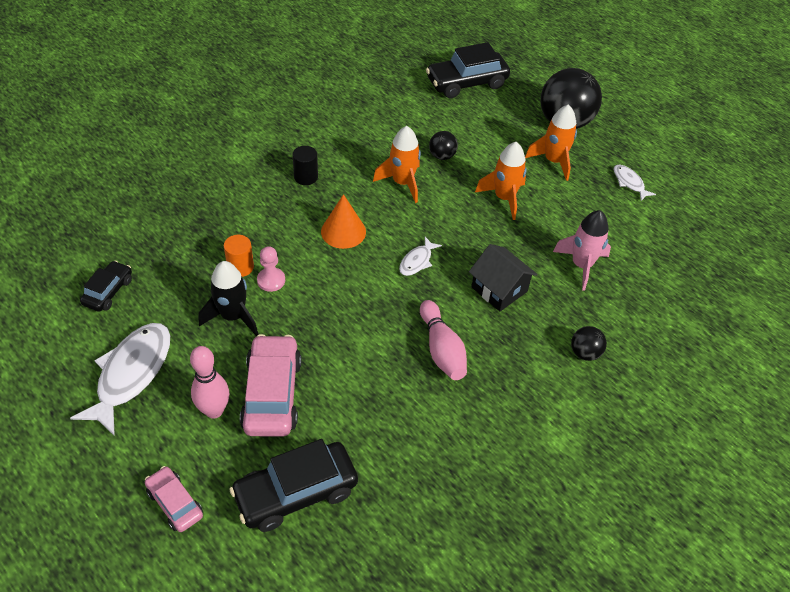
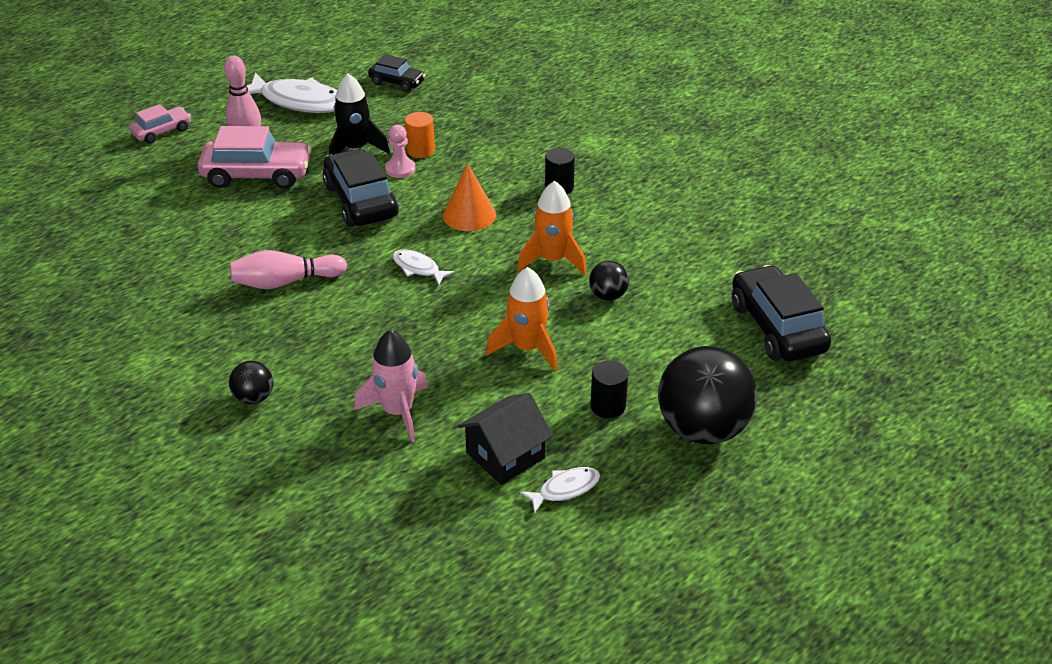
camera: 95 degrees right, 10 degrees down
(296, 493) = (147, 190): black car -> black car (360, 201)
(499, 289) = (366, 332): black house -> black house (505, 455)
(553, 161) = (608, 406): orange rocket -> black cylinder

